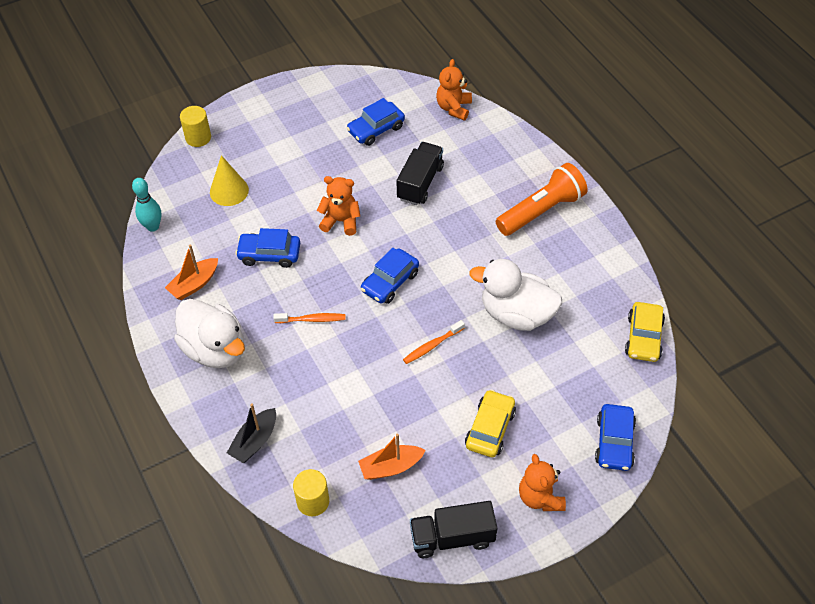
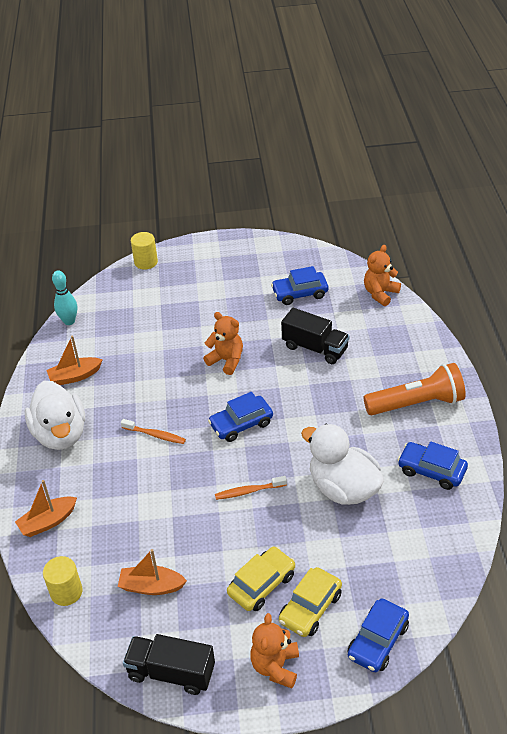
camera: 25 degrees right, 10 degrees down
(229, 191) = (146, 310): yellow cone -> none
(255, 441) = (48, 522): black boat -> orange boat
(269, 254) = (150, 370): blue car -> blue car (431, 471)
(420, 183) = (315, 348): black truck -> black truck turned 75 degrees clockwise
(643, 337) = (460, 550): yellow car -> yellow car (310, 608)

